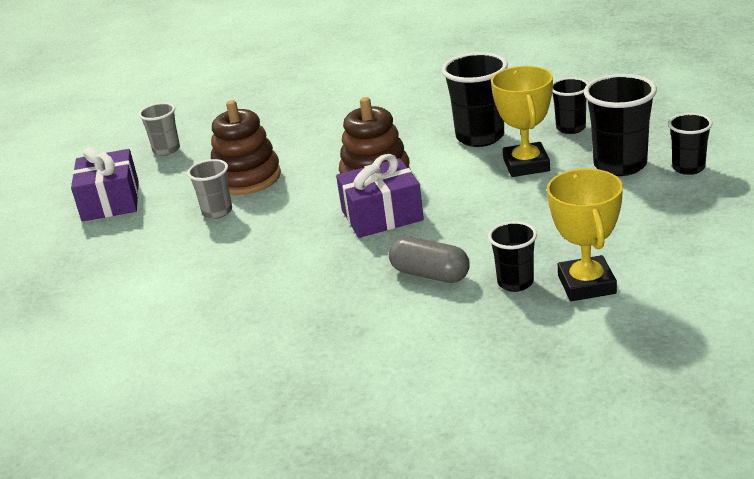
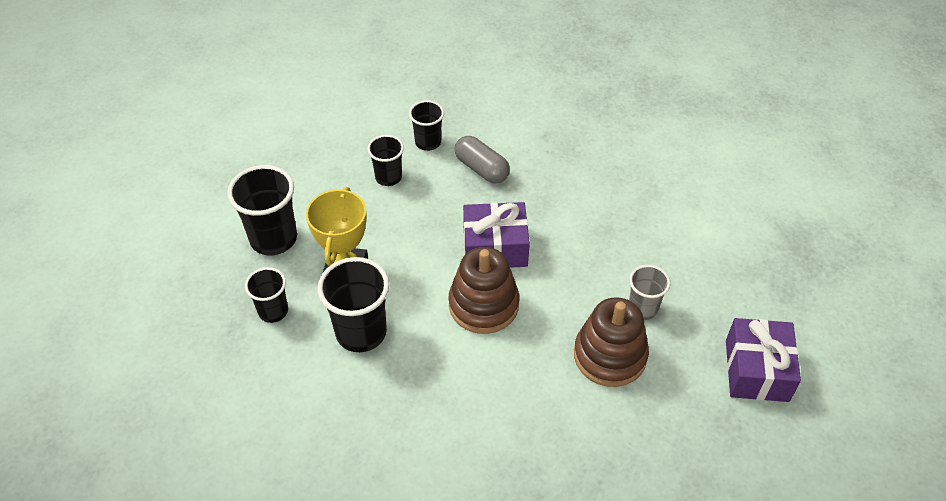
camera: 170 degrees left, 20 degrees up
(166, 150) = (702, 456): grey cup -> none
(586, 284) = (384, 126): yellow trophy -> none
(688, 168) = (228, 214): black cup -> black cup (388, 177)

